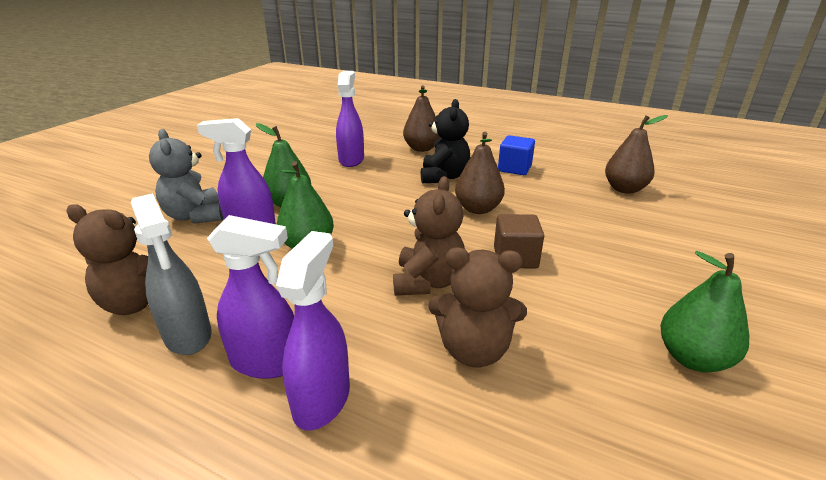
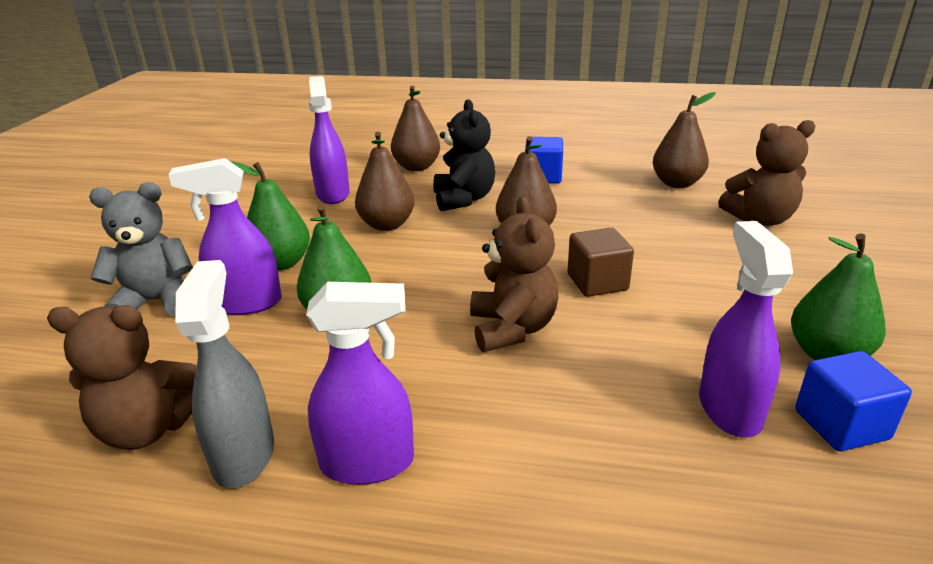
camera: 15 degrees left, 0 degrees up
(188, 335) = (244, 455): grey spray bottle -> grey spray bottle turned 135 degrees counterclockwise
(195, 216) = (156, 302): grey teddy bear -> grey teddy bear turned 120 degrees clockwise
(322, 399) = (462, 488): purple spray bottle -> purple spray bottle (729, 409)
(377, 187) = (387, 225): none -> brown pear
(474, 350) = (605, 394): brown teddy bear -> brown teddy bear (760, 219)
(675, 425) = (841, 424): none -> blue cube

